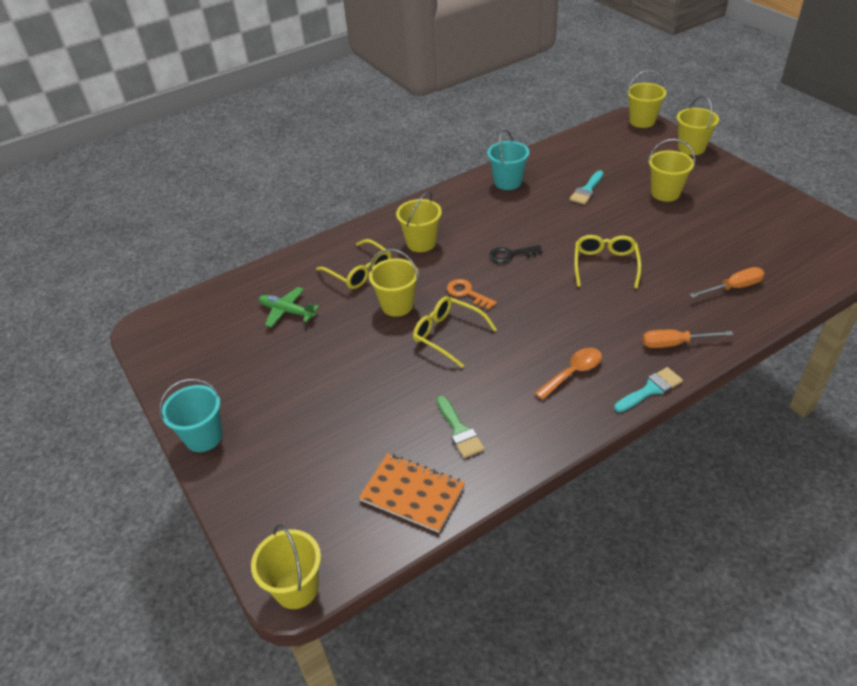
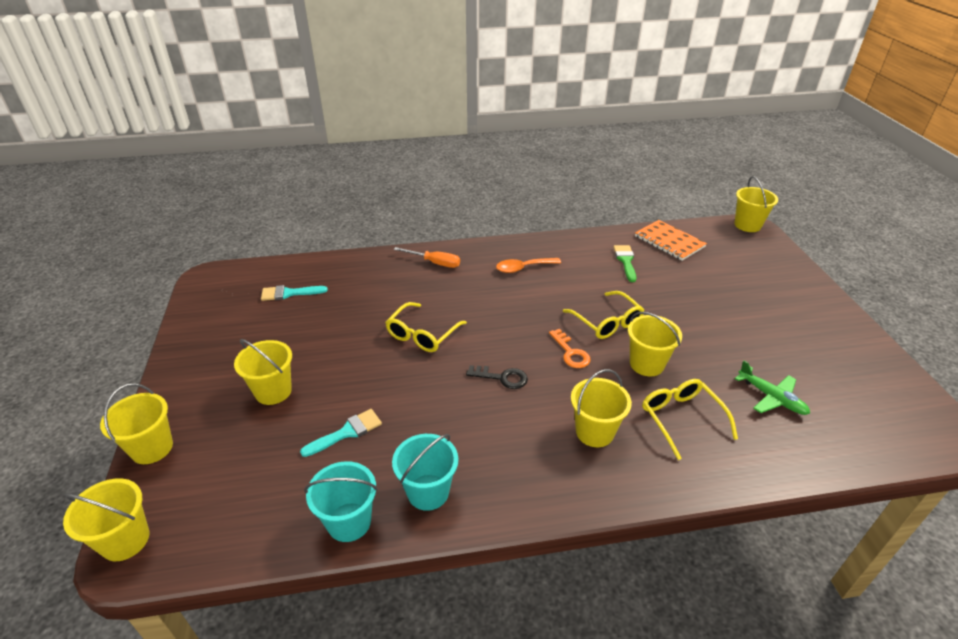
camera: 160 degrees left, 5 degrees down
(204, 437) = (834, 311): turquoise bucket -> turquoise bucket (349, 522)
(651, 389) = (479, 245): turquoise brush -> turquoise brush (289, 293)
(733, 287) = (345, 282): orange screwdriver -> none

